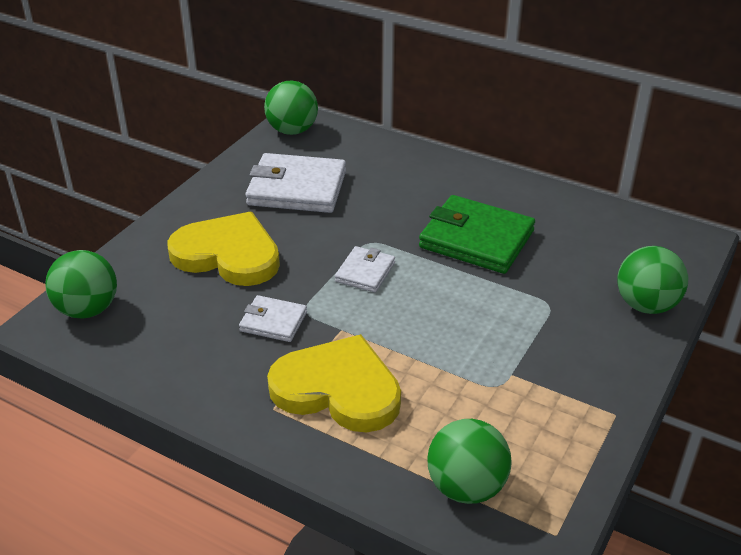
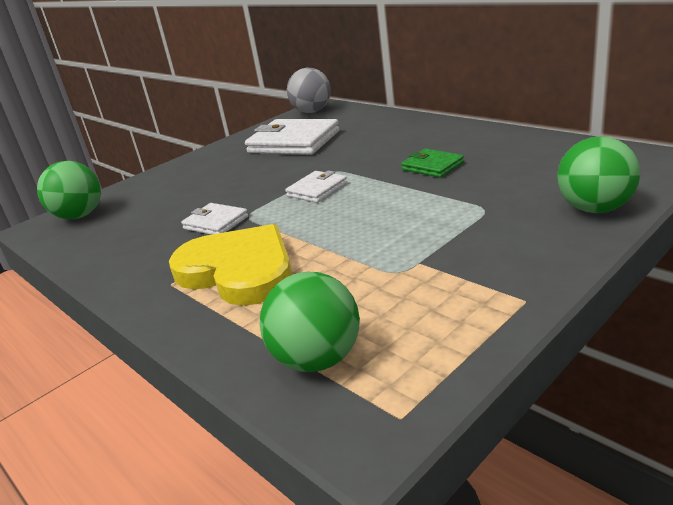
camera: 20 degrees right, 10 degrees down
(228, 254) = (211, 181): yellow heart -> none
(292, 130) = (312, 111): green ball -> grey ball
(476, 239) = (432, 166): green wallet -> green wallet, size x0.53

